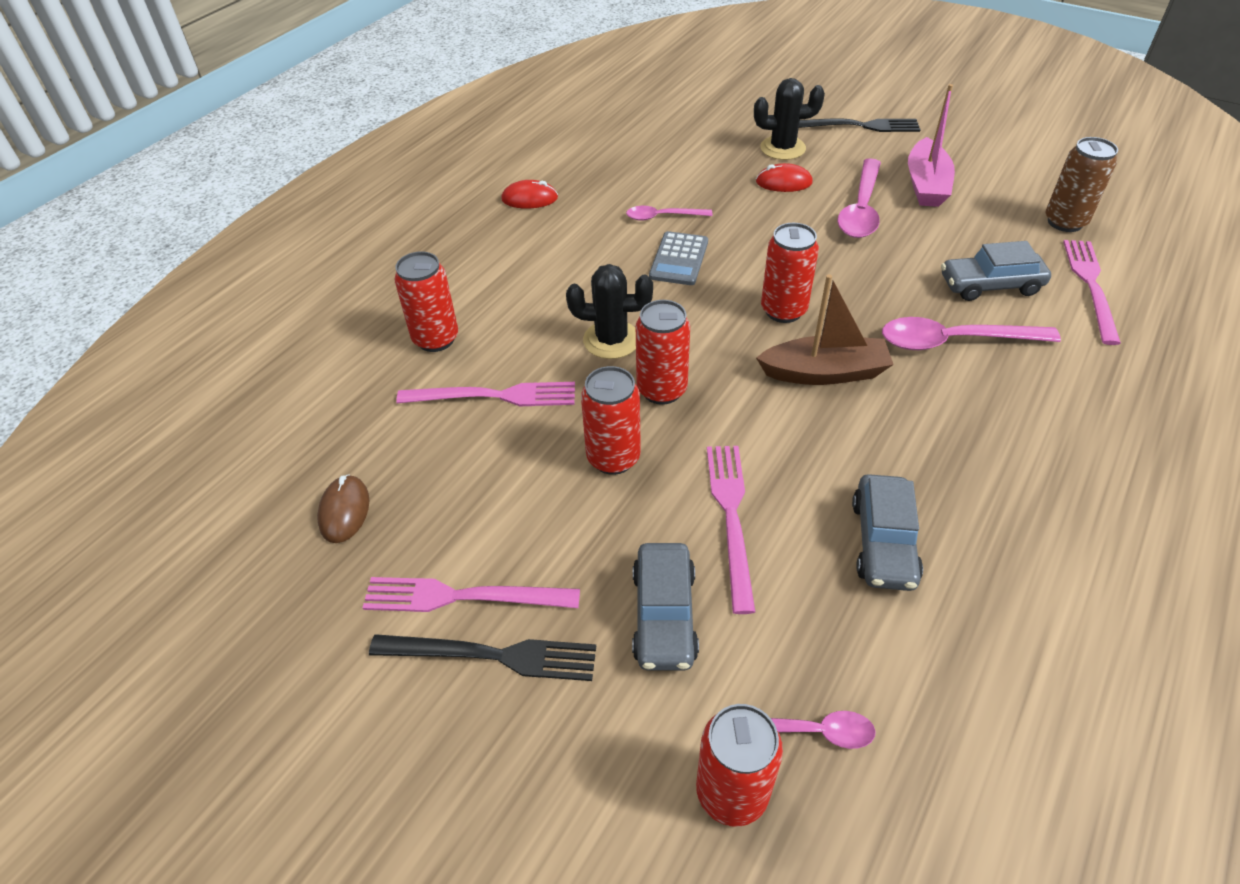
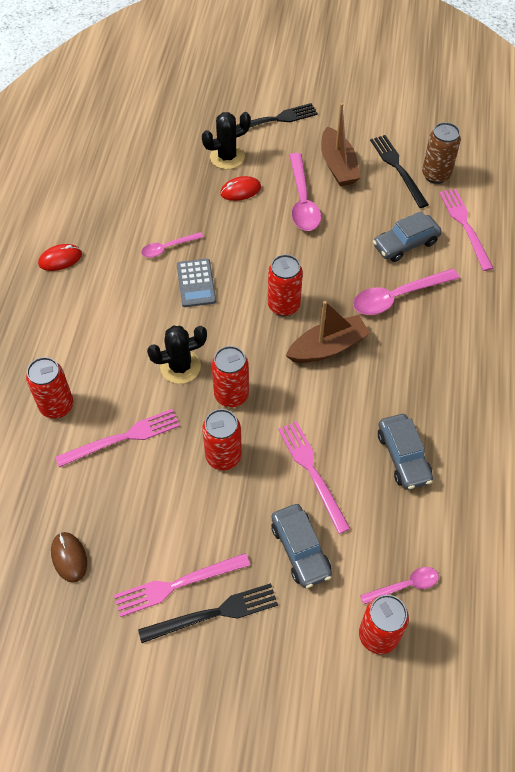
camera: 25 degrees left, 10 degrees up
(926, 185) = (338, 165): pink boat -> brown boat
(1010, 204) = (398, 168): none -> black fork

